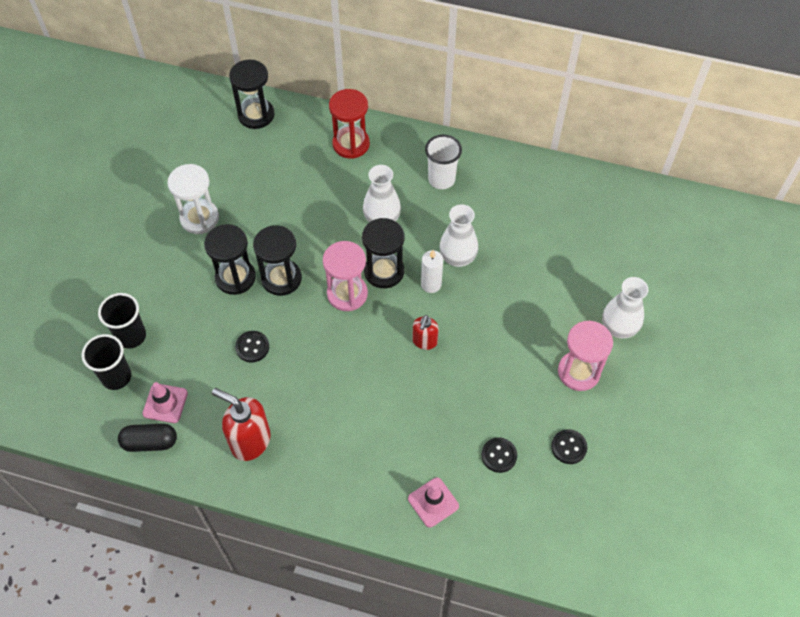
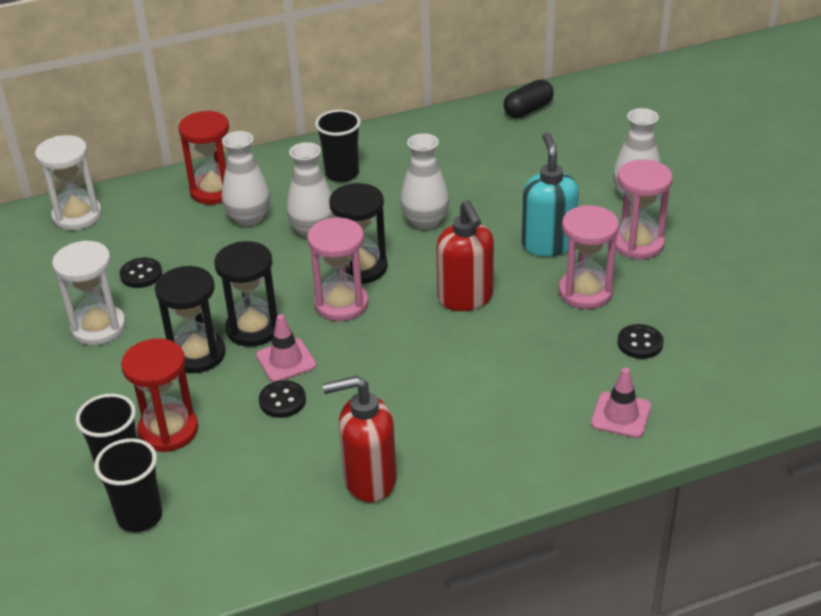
camera: 35 degrees left, 20 degrees down
(150, 442) = (248, 551): black capsule -> black capsule (528, 110)
(165, 403) = (229, 505): pink traffic cone -> pink traffic cone (286, 360)
(176, 325) = (168, 430): none -> red hourglass
(256, 115) = (77, 216): black hourglass -> white hourglass
(352, 182) = (249, 218): none -> white vase
(424, 341) = (465, 298): red soap dispenser -> red soap dispenser, size x1.73
(431, 284) = (421, 253): white candle -> none
(441, 179) = (342, 174): white cup -> black cup
(504, 389) = (585, 292): none -> pink hourglass
(518, 331) = (548, 244): none -> turquoise soap dispenser
(568, 447) = (695, 301): black button -> black button (141, 274)

